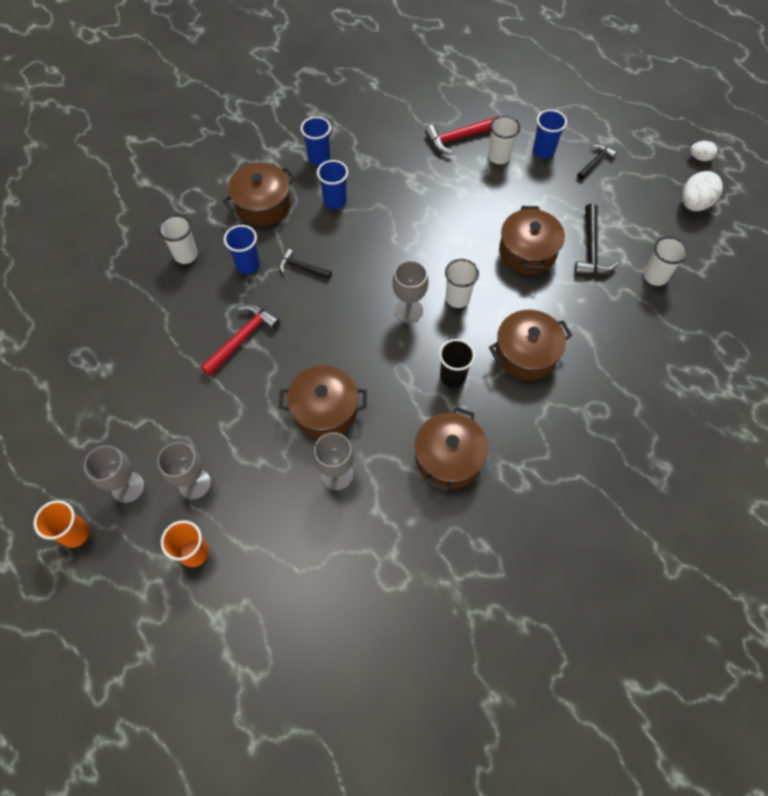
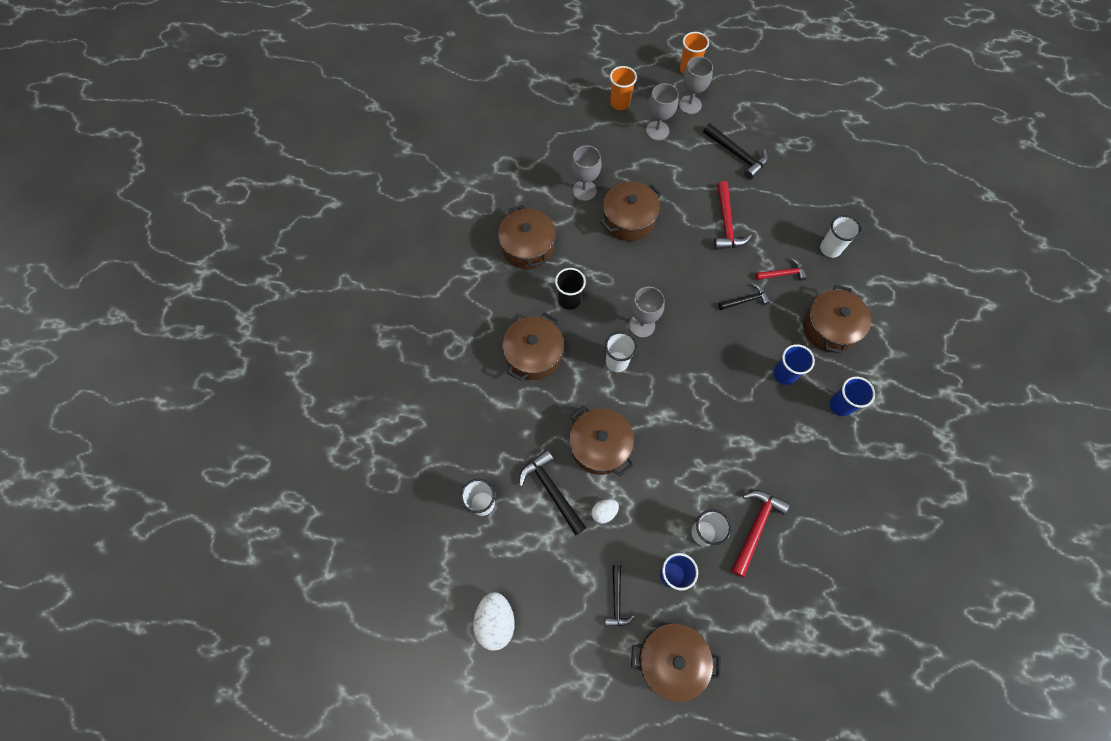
camera: 140 degrees right, 5 degrees up
(153, 394) = (737, 155): none -> black hammer
(248, 265) = (782, 274): blue cup -> red hammer
(584, 116) = (671, 660): none -> brown pot
(699, 158) = (524, 695): white egg -> white egg (604, 512)

